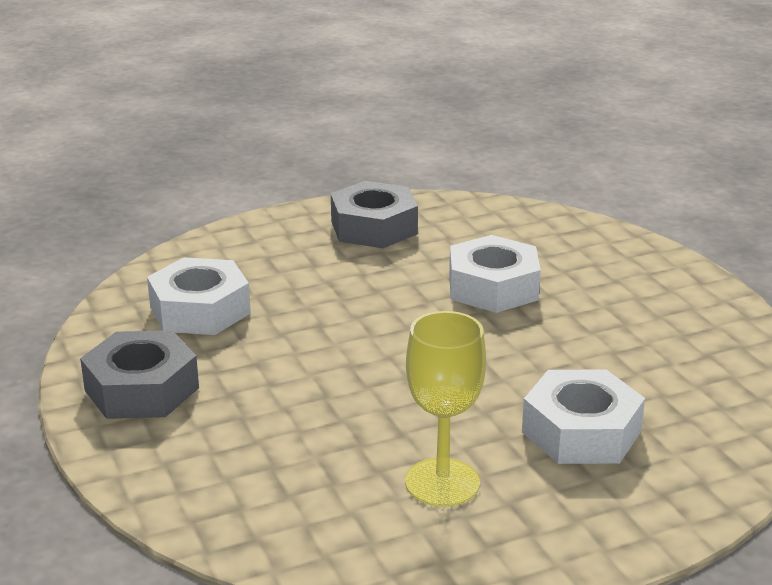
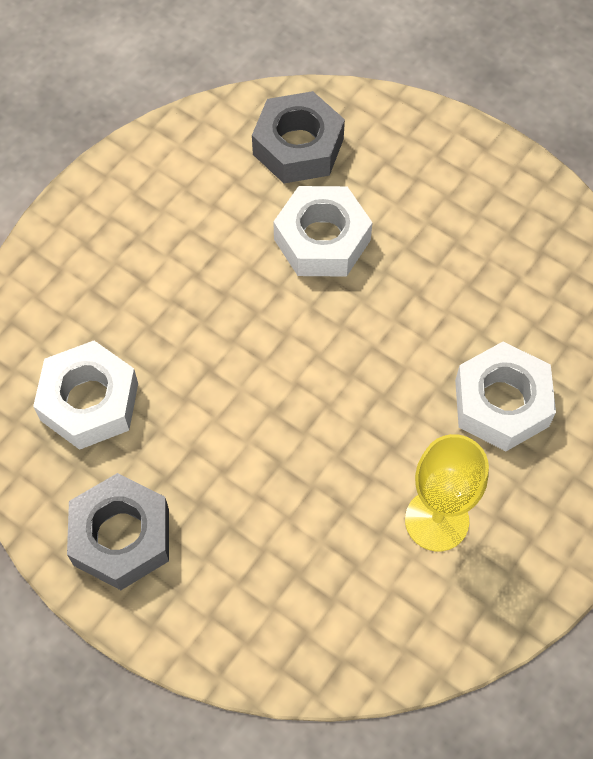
camera: 30 degrees left, 35 degrees up
(374, 227) = (159, 195): grey nut -> grey nut (298, 147)

